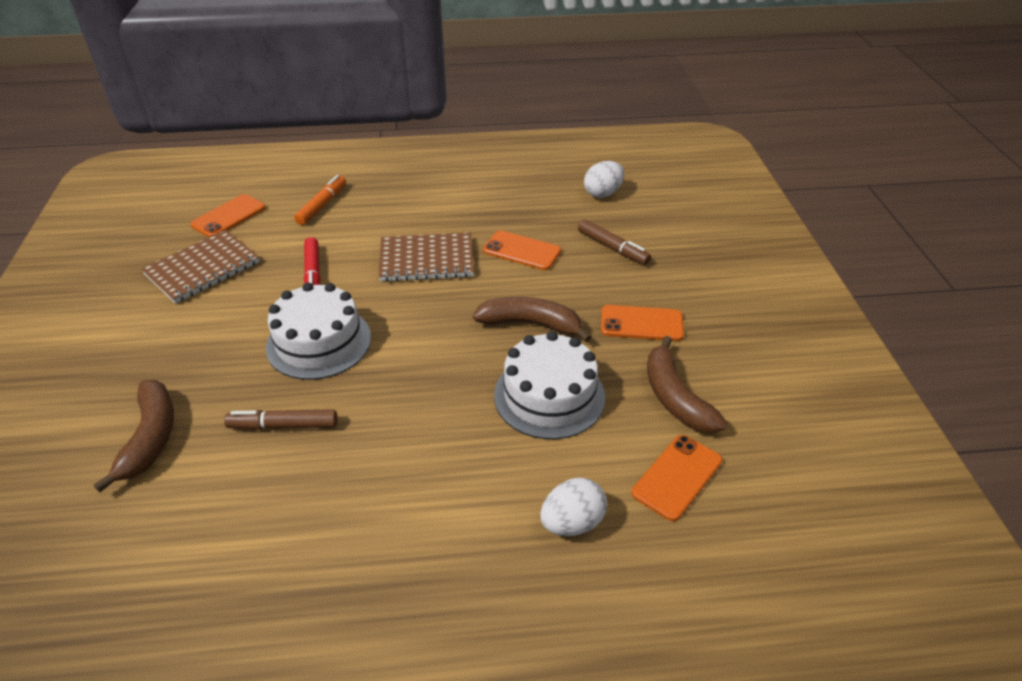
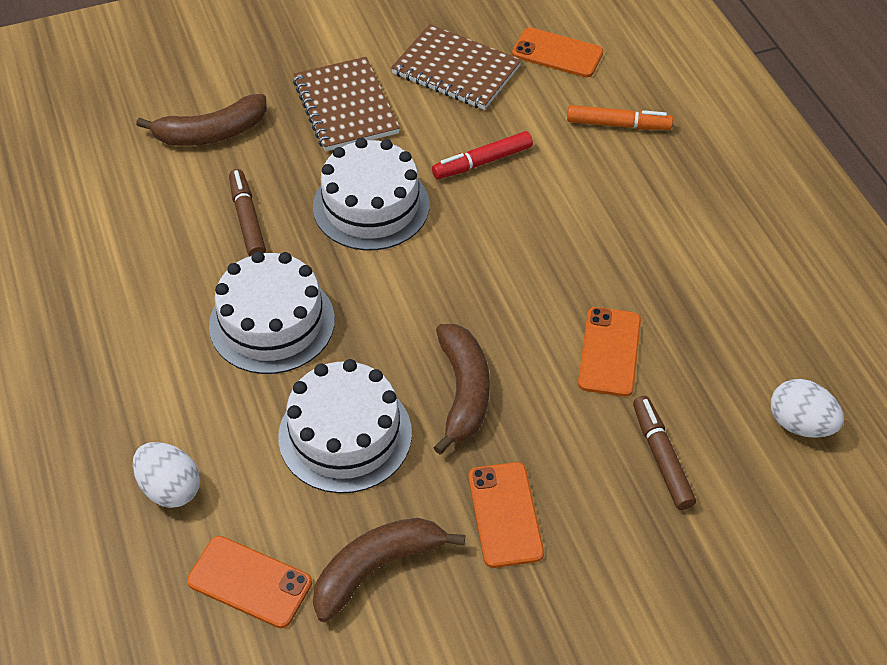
camera: 75 degrees right, 10 degrees up
(414, 425) = (272, 322): none -> white cake
(426, 260) = (549, 257): brown notebook -> brown notebook (346, 107)
(612, 248) = (661, 457): brown marker -> brown marker turned 135 degrees clockwise

